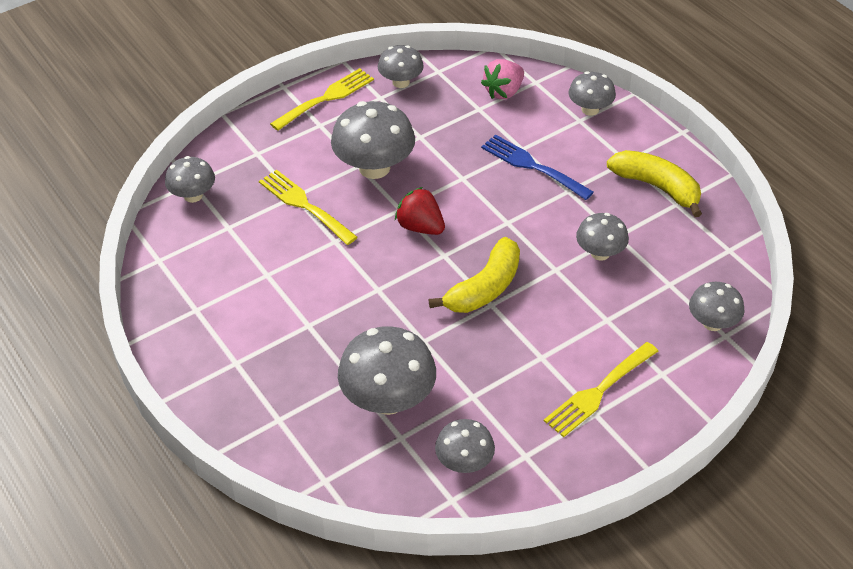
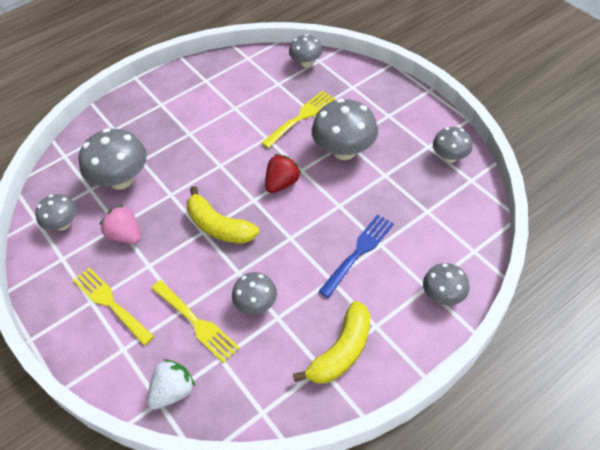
camera: 90 degrees right, 5 degrees up
(326, 98) = (420, 115): yellow fork -> yellow fork (196, 323)
(504, 92) = (453, 227): pink strawberry -> pink strawberry (125, 235)
(712, 323) = (173, 391): grey mushroom -> white strawberry

